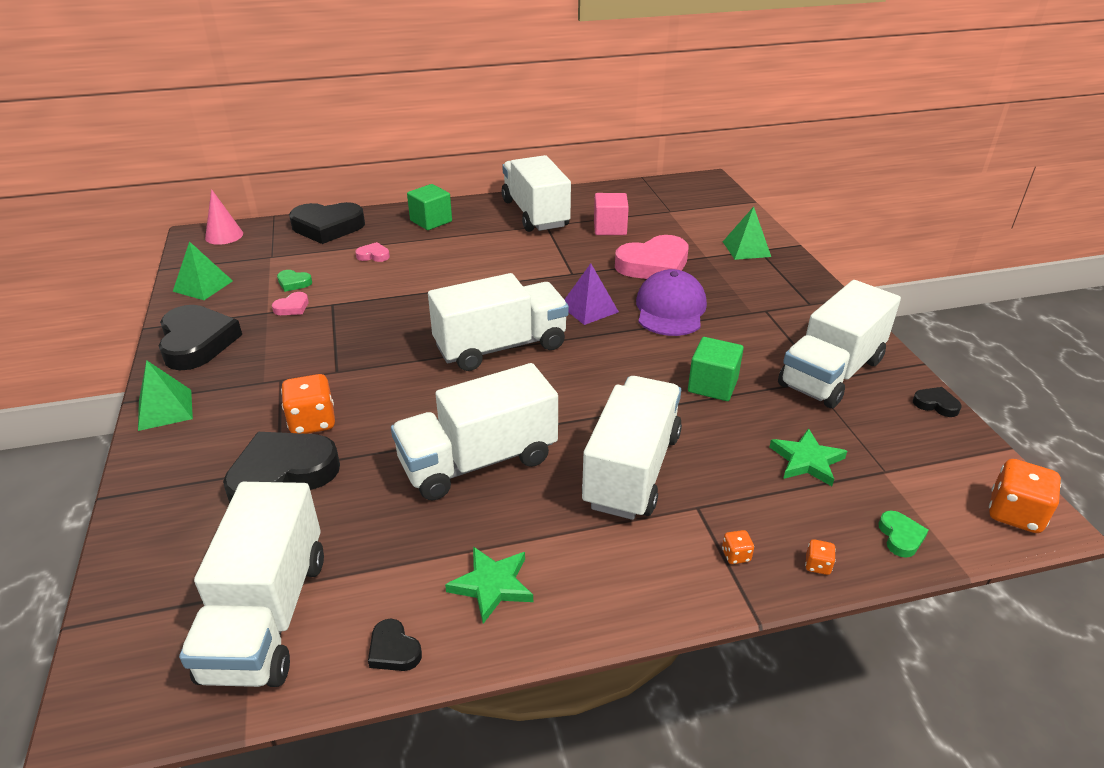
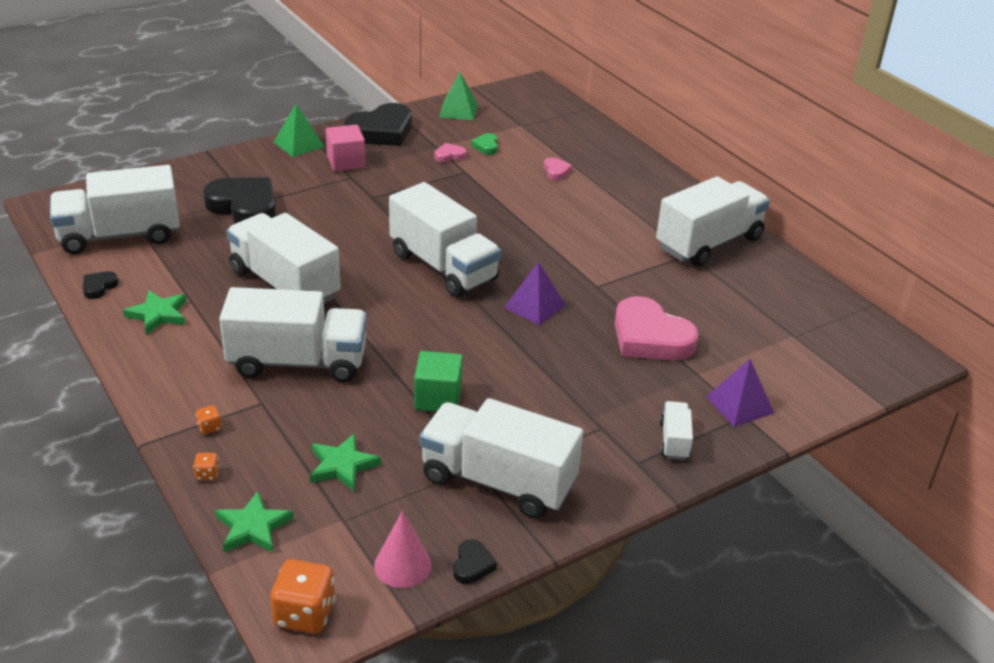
camera: 70 degrees right, 0 degrees up
(224, 235) = (541, 96): pink cone -> pink cone (402, 565)
(292, 307) = (449, 155): pink heart -> pink heart turned 135 degrees clockwise
(312, 422) = (305, 203): orange dice -> none
(327, 227) = (590, 137): black heart -> none
(431, 221) = (644, 186): green cube -> none
(610, 228) = (714, 297): pink cube -> pink cube (346, 162)
(670, 309) = (563, 358): purple cap -> none
(746, 249) = (739, 404): green pyramid -> purple pyramid
(785, 283) = (674, 440): none -> white truck
(900, 537) = (253, 527): green heart -> green star

